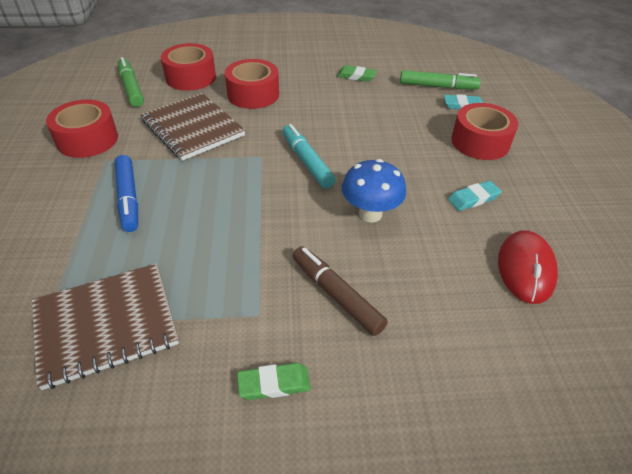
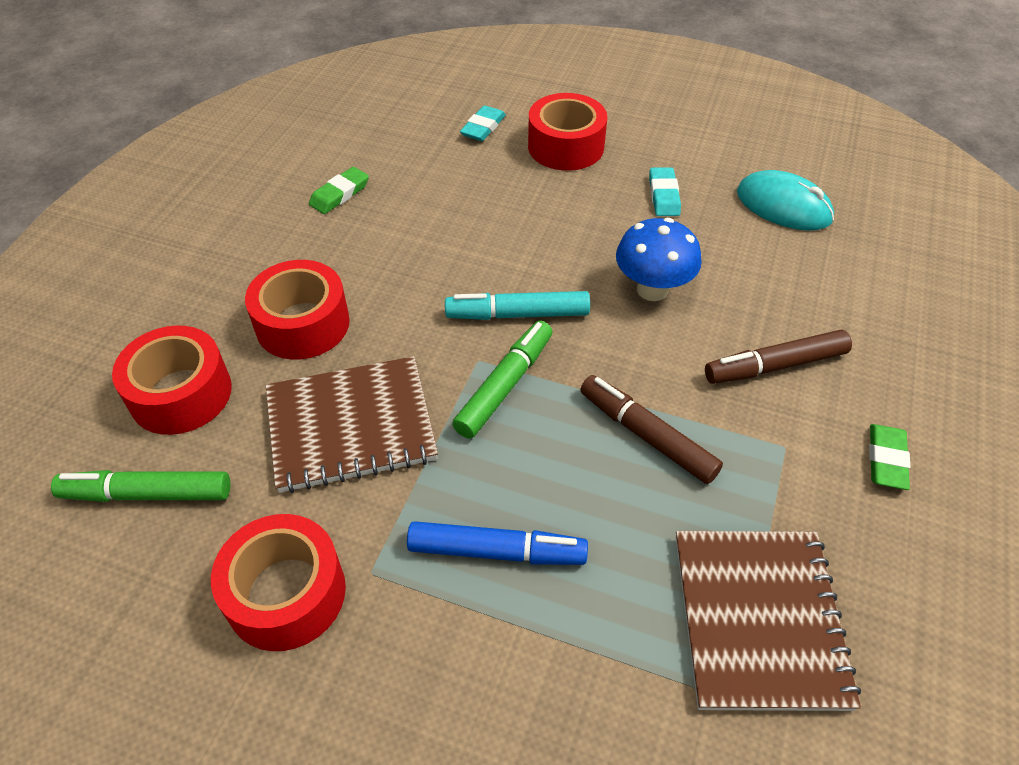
camera: 65 degrees left, 5 degrees up
(236, 239) = (646, 435): none -> brown marker
(438, 86) = (425, 130): green marker -> green marker (505, 385)
(525, 269) = (783, 206): red mouse -> turquoise mouse

